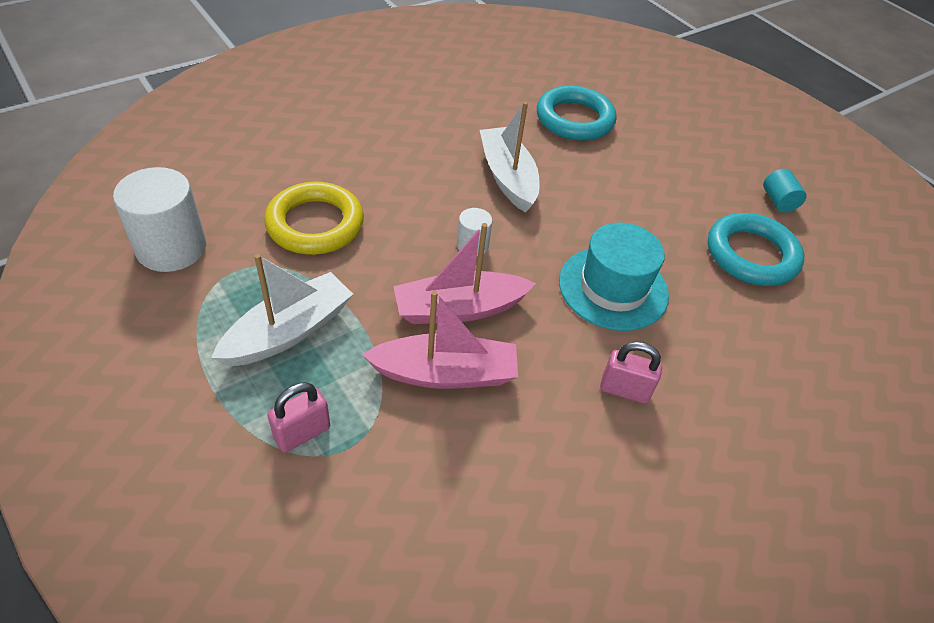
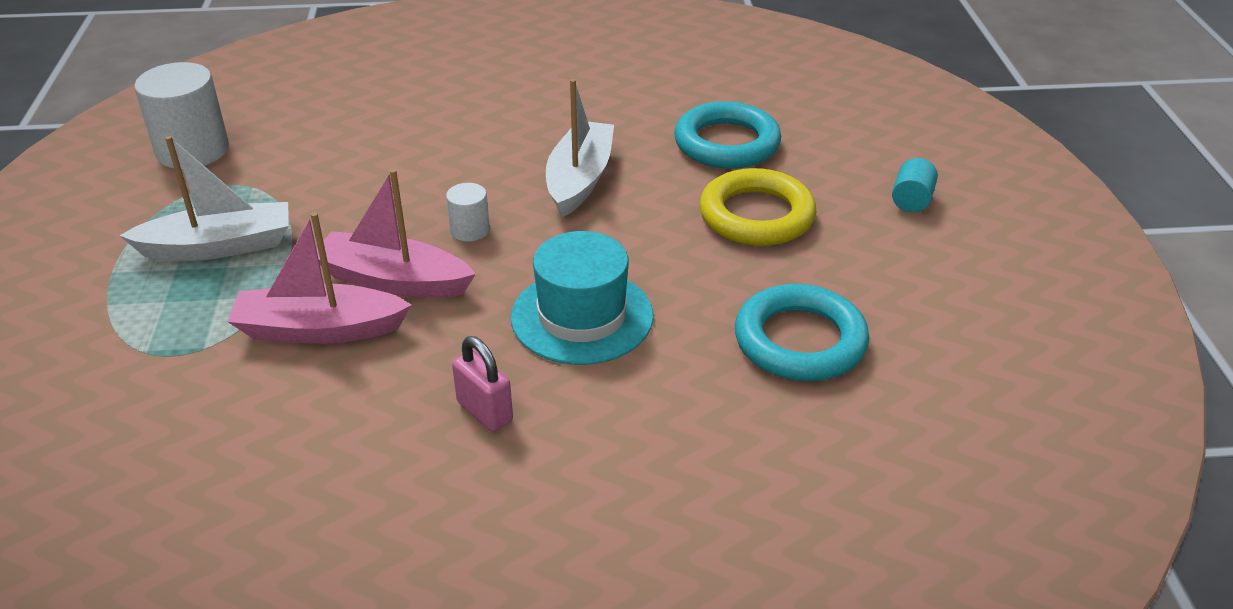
camera: 35 degrees right, 10 degrees down
(302, 433) = (146, 328): pink padlock -> none
(315, 224) = (335, 167): yellow ring -> yellow ring (756, 215)
(445, 373) = (319, 329): pink boat -> pink boat turned 150 degrees clockwise
(778, 201) = (910, 298): turquoise cylinder -> turquoise cylinder (911, 200)

